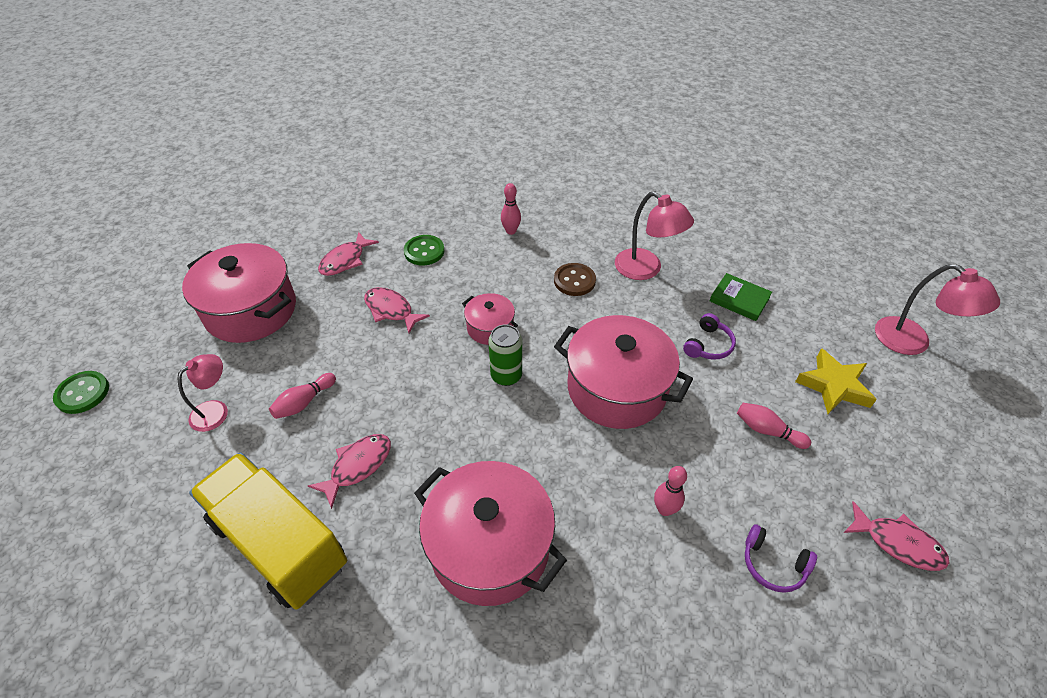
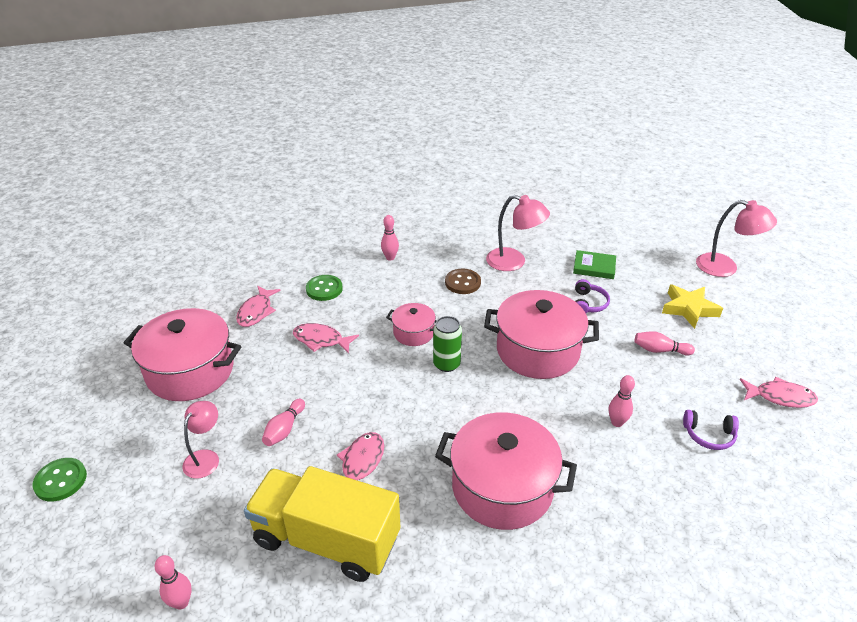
camera: 20 degrees left, 10 degrees down
(115, 562) = (181, 602): none -> pink bowling pin

